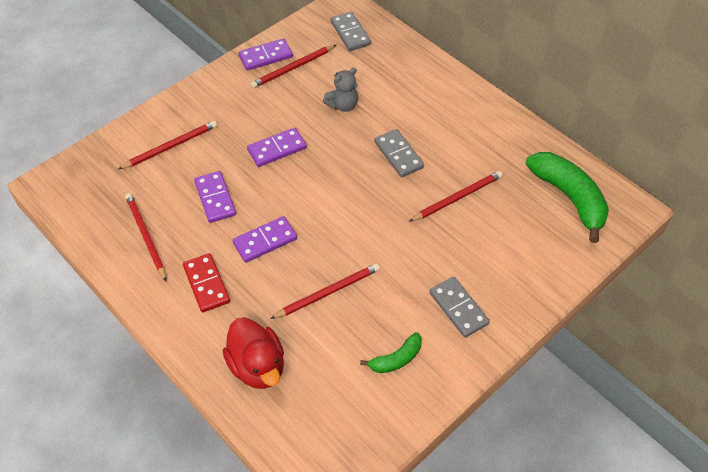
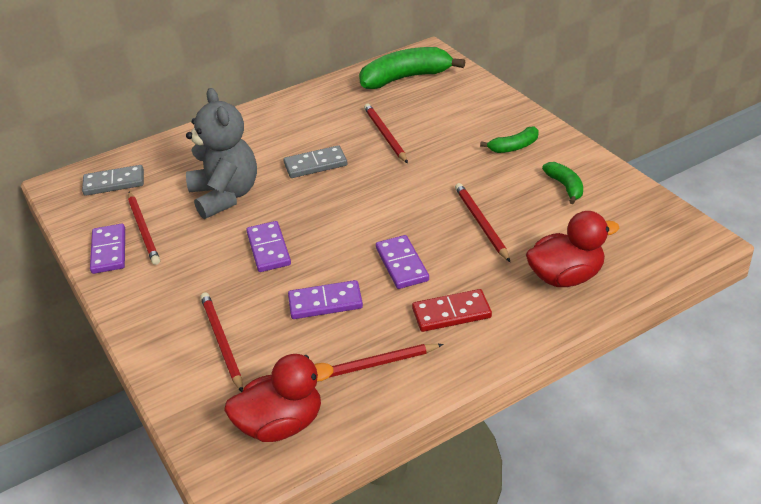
camera: 75 degrees left, 15 degrees down
(91, 198) = (281, 425): none -> red duck
(343, 105) = (225, 196): grey teddy bear -> grey teddy bear, size x1.87
(458, 308) = (514, 147): grey domino -> green banana

